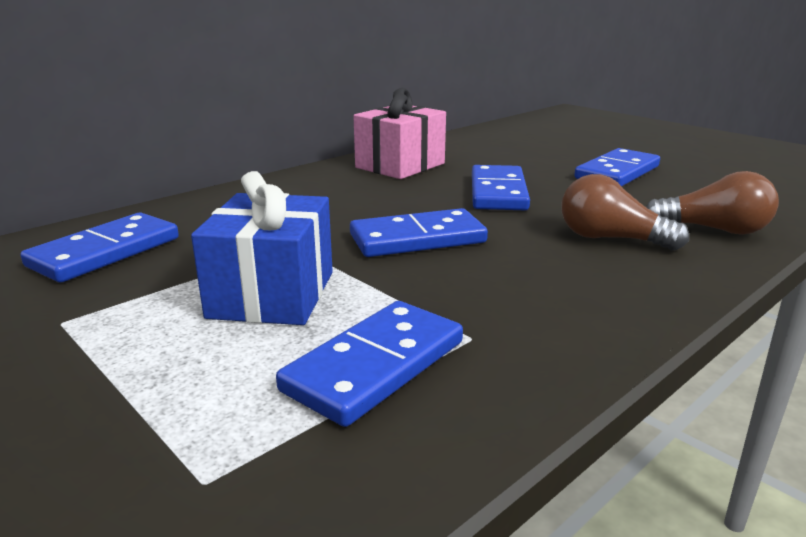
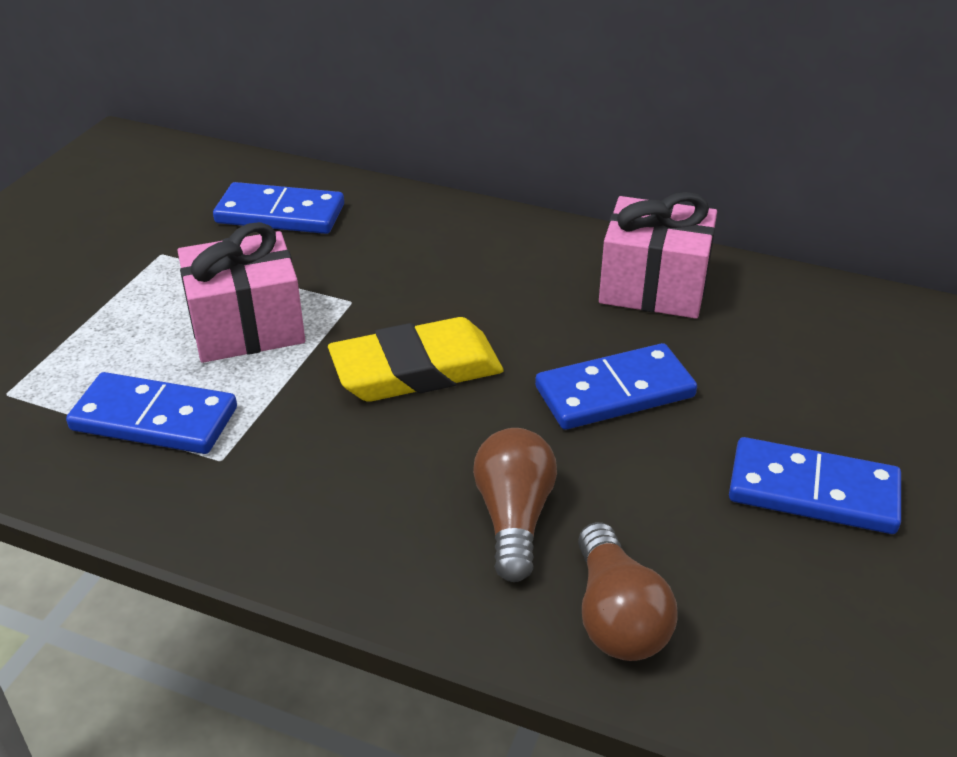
camera: 65 degrees right, 15 degrees up
(272, 294) = (247, 327): blue gift -> pink gift
(417, 239) = (416, 370): blue domino -> yellow eraser

